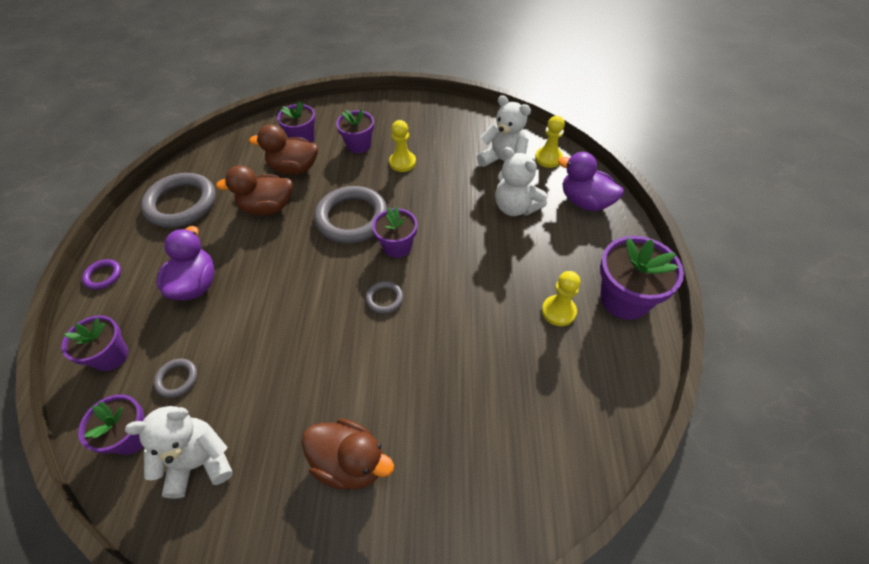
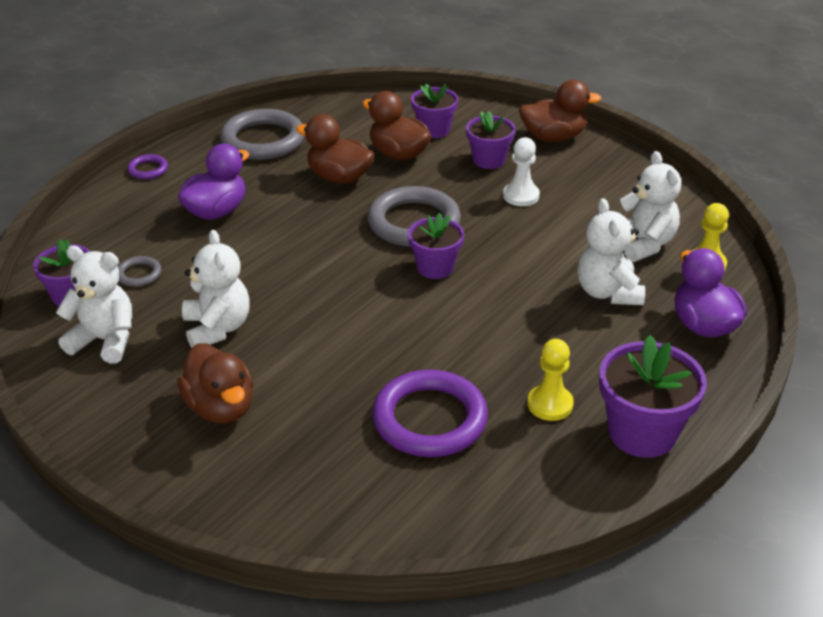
camera: 35 degrees right, 15 degrees down
(111, 356) = (104, 232): purple flower pot -> none
(285, 390) = (217, 328): none -> white teddy bear
(384, 110) = (553, 137): none -> brown duck
(384, 299) = (377, 304): grey ring -> none
(402, 162) = (521, 196): yellow pawn -> white pawn
(500, 372) = (430, 419): none -> purple ring

